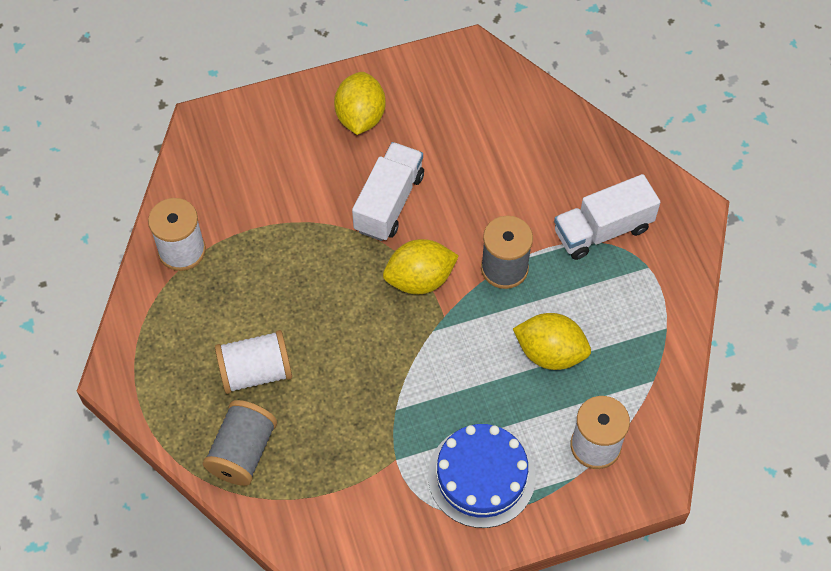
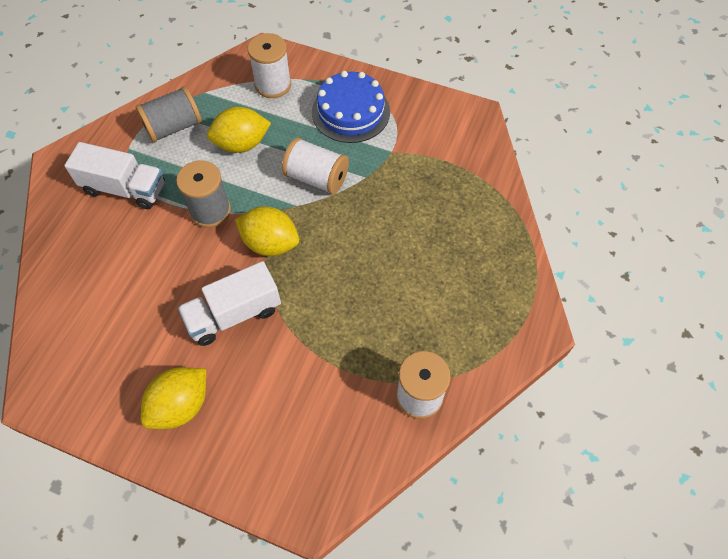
camera: 140 degrees left, 0 degrees up
(243, 452) = (483, 219): grey spool -> grey spool (173, 127)
(255, 372) = (435, 262): white spool -> white spool (317, 178)
(550, 353) = (242, 144): yellow lemon -> yellow lemon turned 75 degrees counterclockwise

